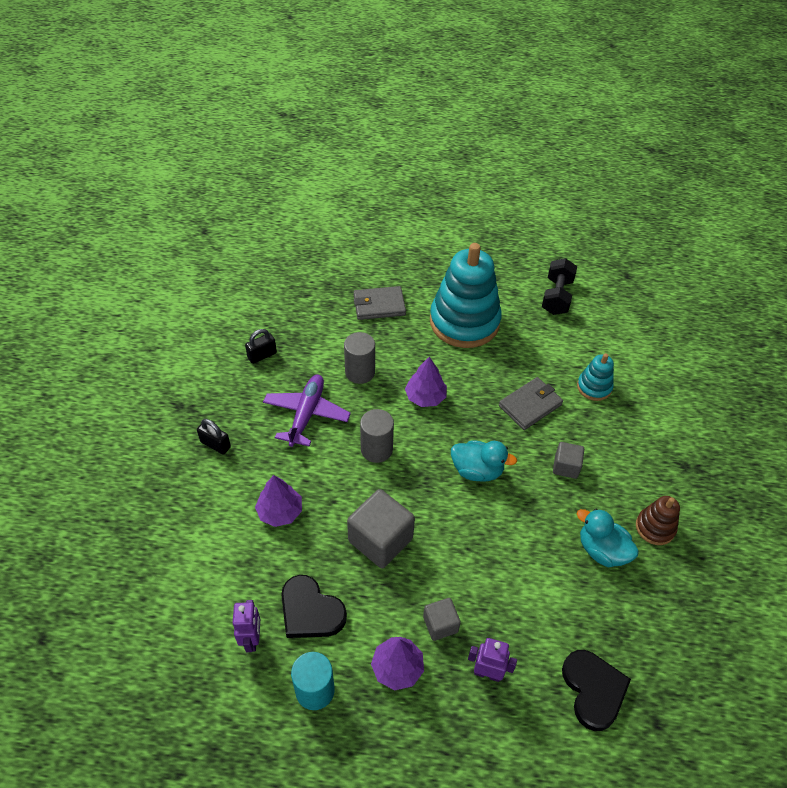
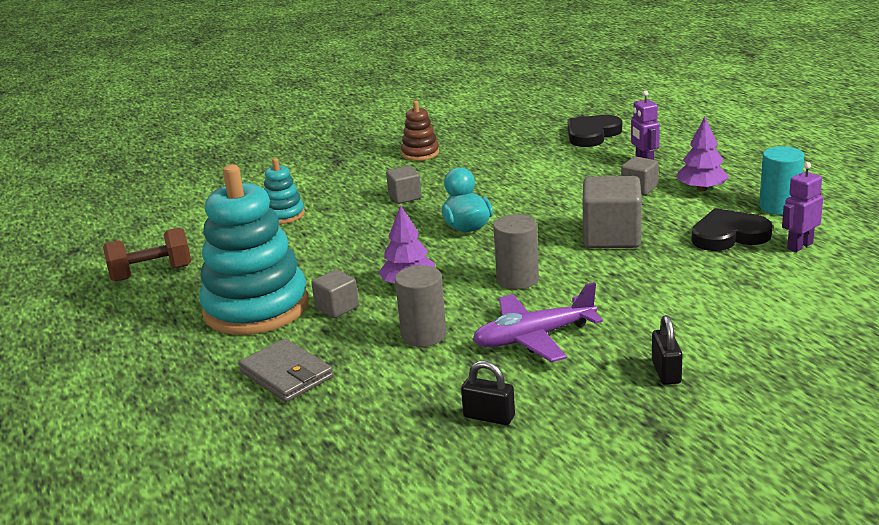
camera: 120 degrees left, 25 degrees down
(280, 511) = (671, 292): purple tree -> none
(310, 611) = (729, 235): black heart -> black heart turned 105 degrees counterclockwise
(429, 353) = (337, 308): none -> grey cube
(530, 405) = (348, 233): grey wallet -> none
(556, 296) = (151, 273): black dumbbell -> brown dumbbell
(602, 550) = (472, 162): turquoise duck -> none

